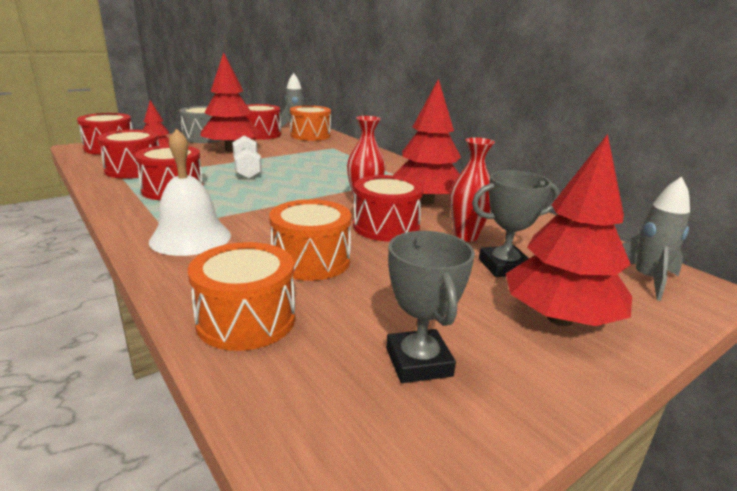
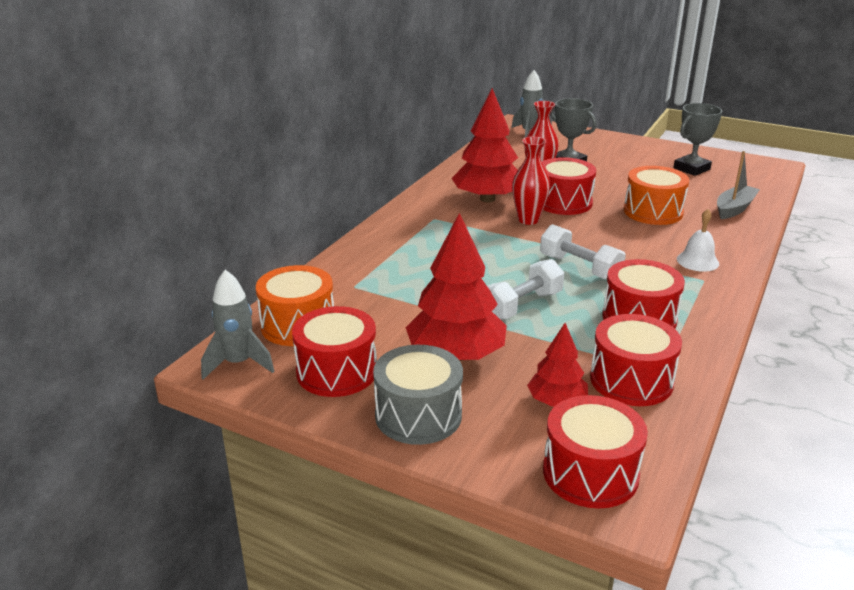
camera: 115 degrees left, 5 degrees up
(190, 237) = (697, 261): white bell -> white bell, size x0.59
(246, 320) = (734, 209): orange drum -> grey boat
(261, 195) = (580, 268): none -> white dumbbell
(559, 318) = (606, 148): red tree -> none

